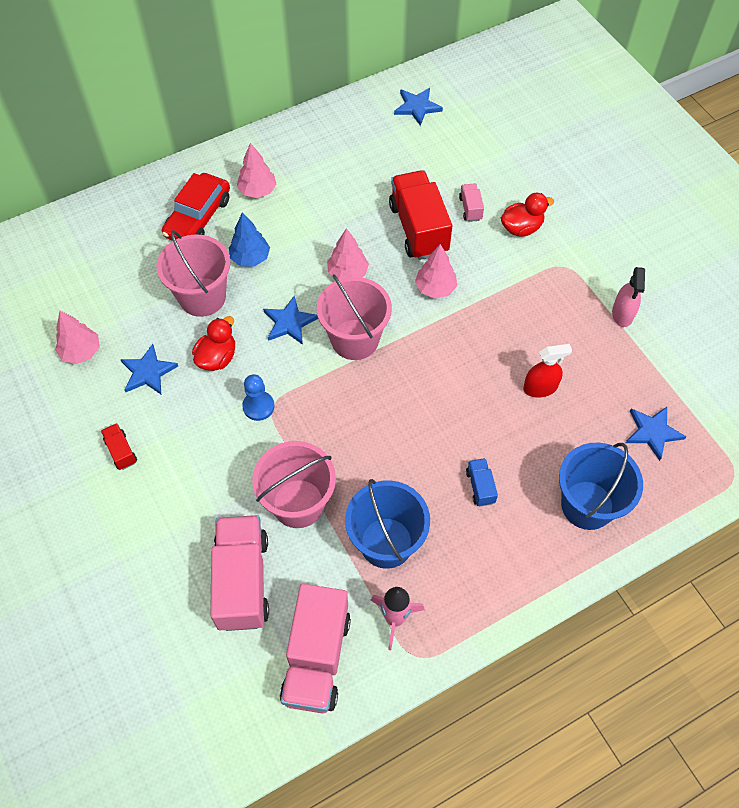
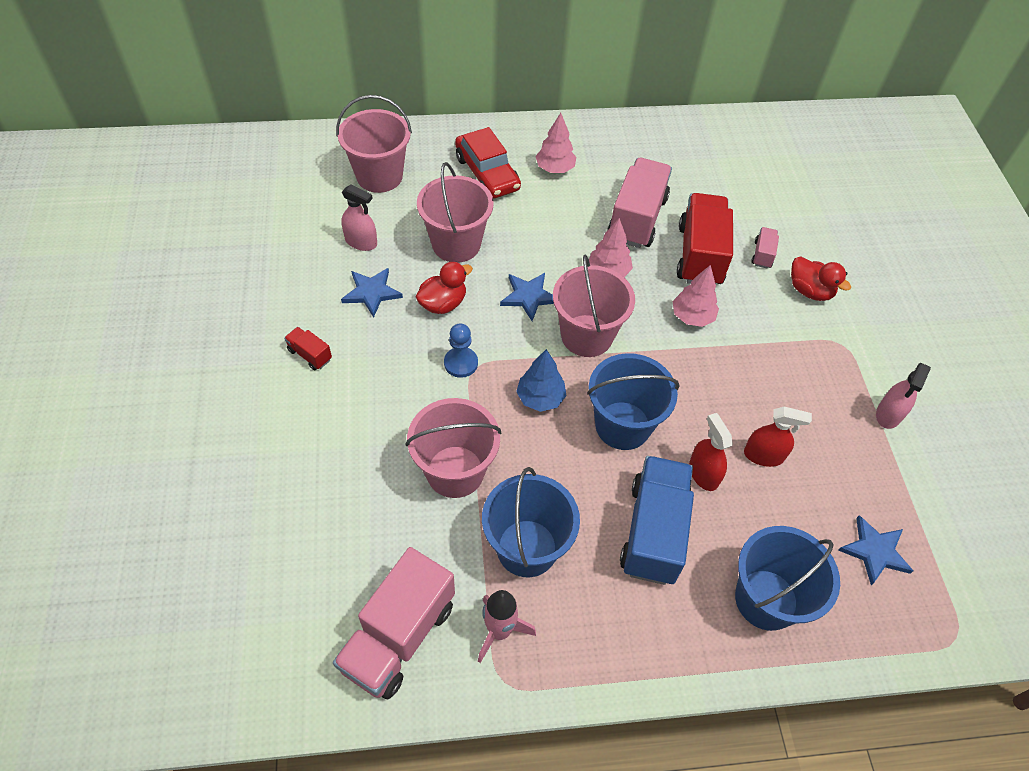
camera: 20 degrees right, 5 degrees down
(81, 352) = (320, 252): pink tree -> none
(99, 256) = (379, 176): none -> pink bucket
(114, 327) = (361, 242): none -> pink spray bottle
(121, 451) = (310, 355): red truck -> red truck turned 45 degrees counterclockwise
(198, 217) = (487, 173): red car -> red car turned 75 degrees counterclockwise
(242, 581) = (362, 525): pink truck -> pink truck (637, 218)
(250, 258) = (519, 225): blue tree -> blue tree (540, 398)
(417, 107) = (747, 145): blue star -> none
(418, 407) = (622, 425): none -> blue bucket
(480, 487) = (653, 531): blue truck -> blue truck, size x2.24
(499, 422) = (703, 473): none -> red spray bottle
(521, 228) = (809, 291): red duck -> red duck turned 45 degrees clockwise

